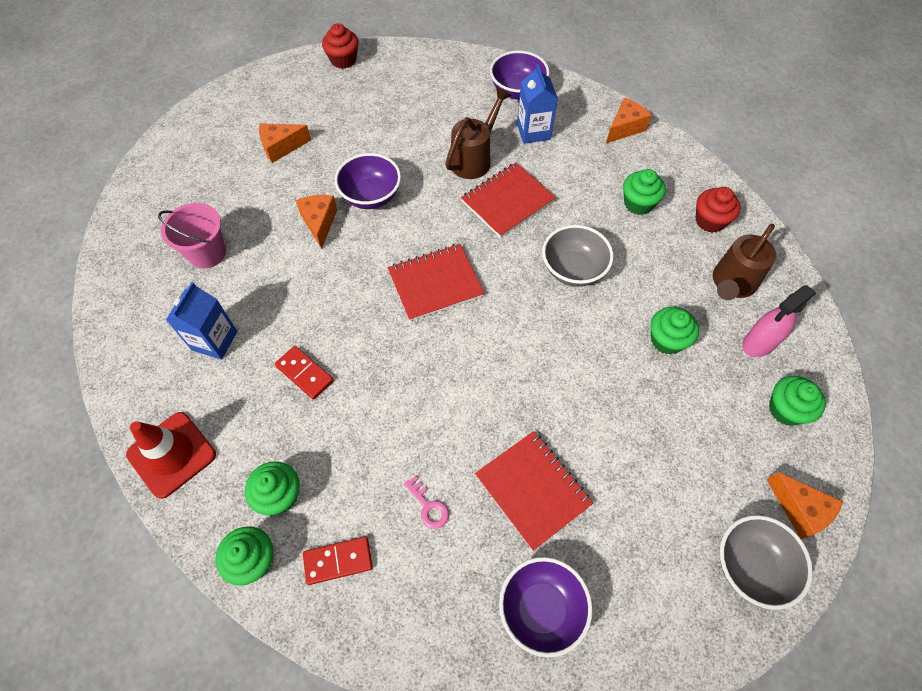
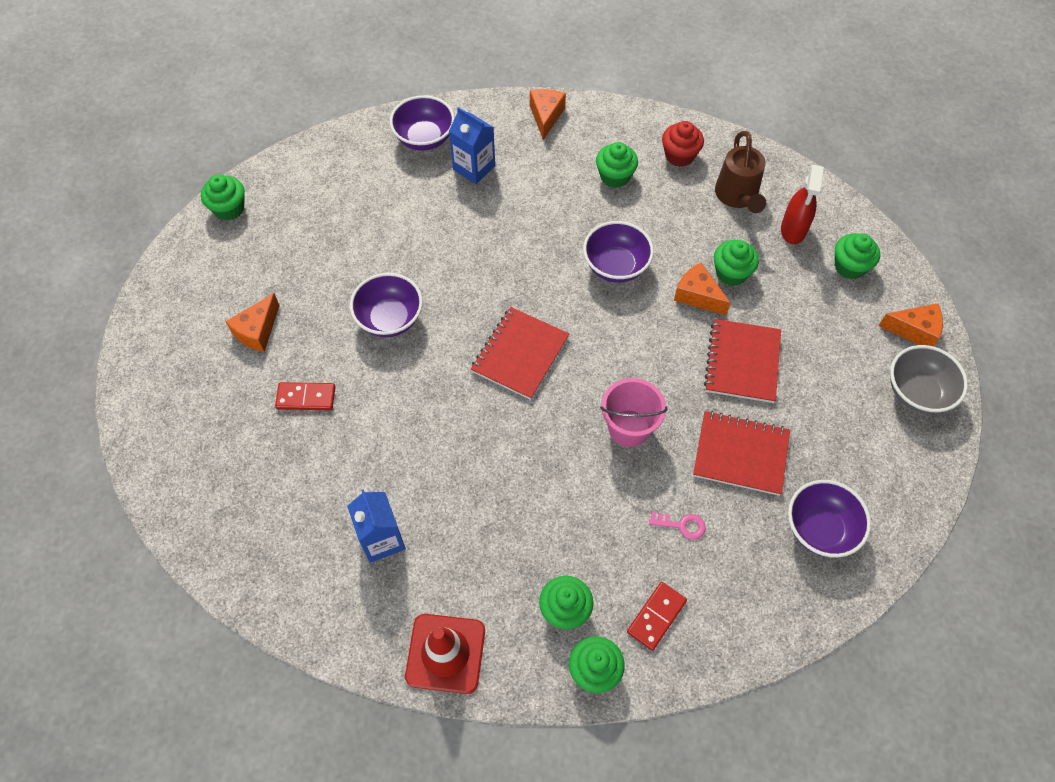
camera: 40 degrees left, 0 degrees up
(207, 253) = (291, 473): pink bucket -> pink bucket (629, 428)
(305, 373) = (488, 505): red domino -> red domino (306, 397)
(319, 223) = (367, 374): orange cheese -> orange cheese (697, 296)
(343, 60) = (229, 208): red cupcake -> green cupcake
(474, 159) = (447, 225): brown watering can -> none
(507, 201) = (511, 244): red notebook -> red notebook (742, 362)
(573, 270) = (616, 266): grey bowl -> purple bowl
(759, 343) = (793, 230): pink spray bottle -> red spray bottle

